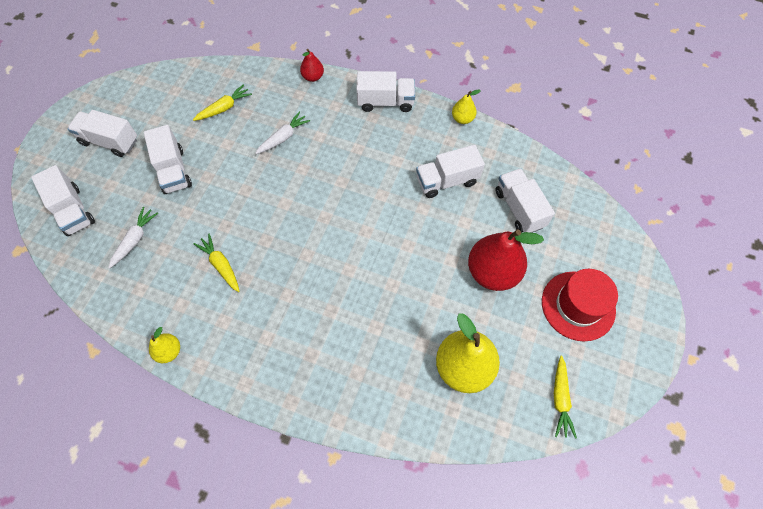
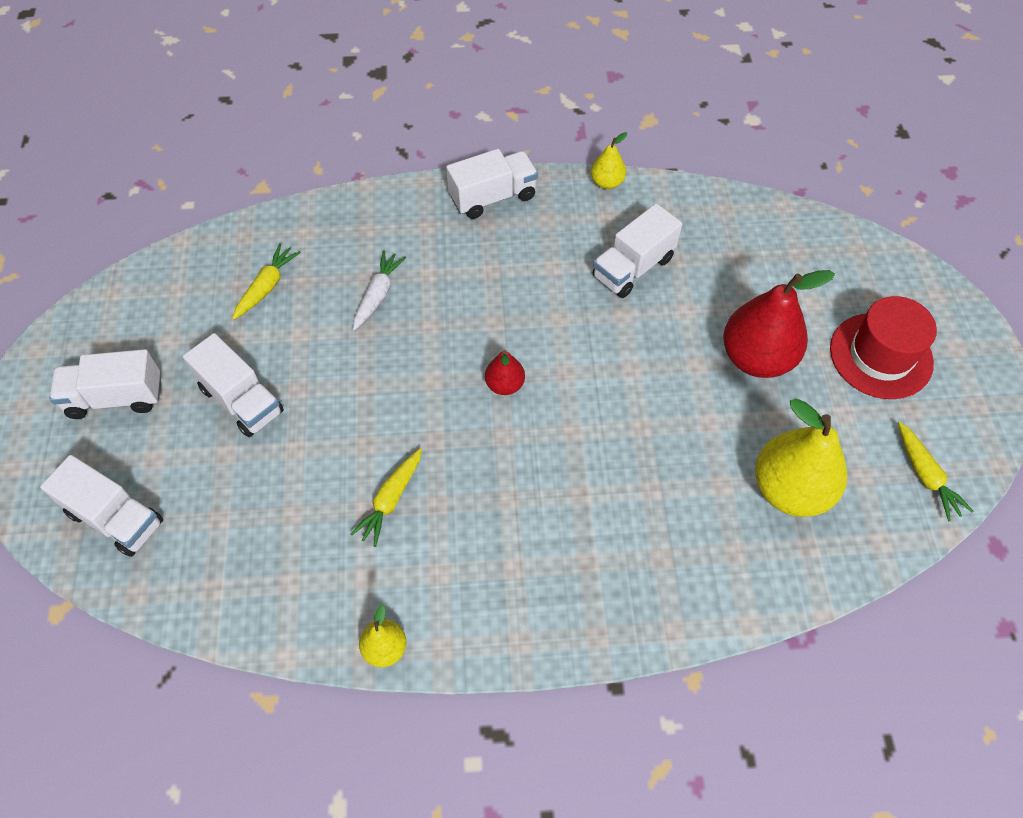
camera: 25 degrees left, 5 degrees down
(135, 240) = (240, 519): white carrot -> none
(221, 265) = (391, 500): yellow carrot -> yellow carrot turned 90 degrees counterclockwise
(313, 77) = (372, 199): red pear -> red pear (504, 385)
(519, 208) = (743, 267): white truck -> none

